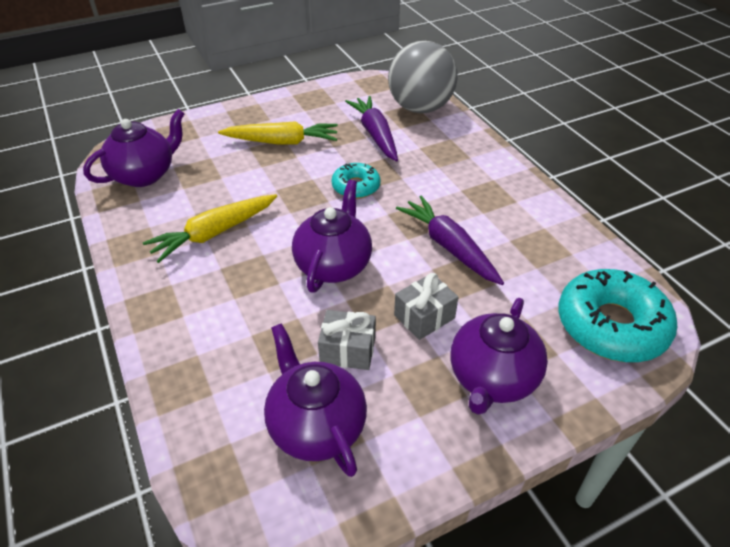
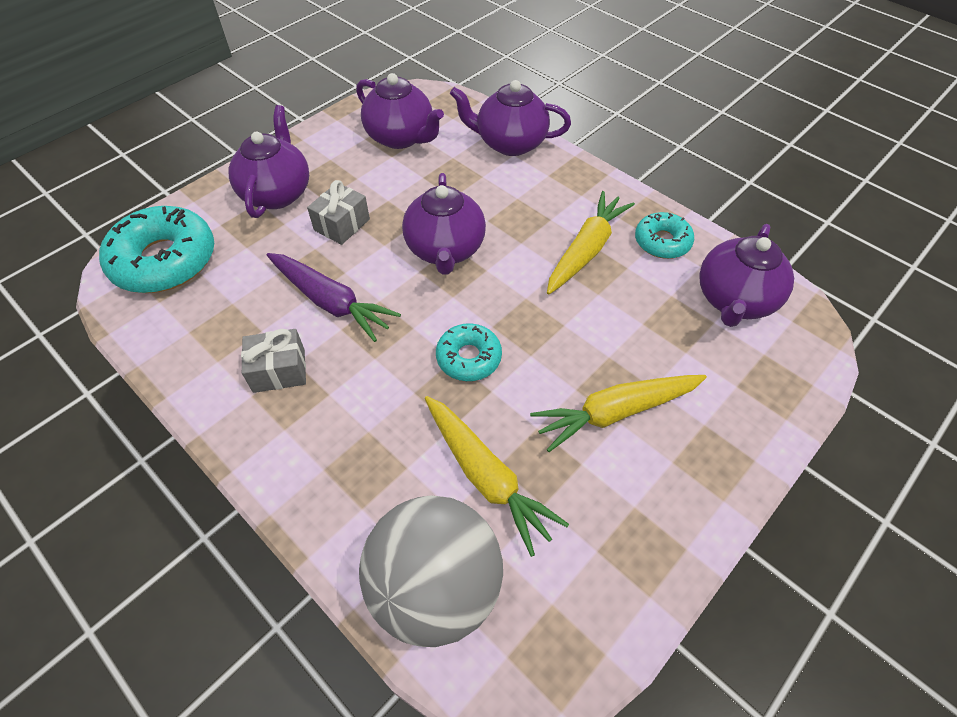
camera: 160 degrees right, 10 degrees up
(147, 224) = (662, 242): none -> turquoise donut
(189, 372) = (510, 143): none -> purple teapot
(348, 350) = (399, 184): grey gift -> grey gift (279, 370)
(375, 135) = (486, 476): purple carrot -> yellow carrot

